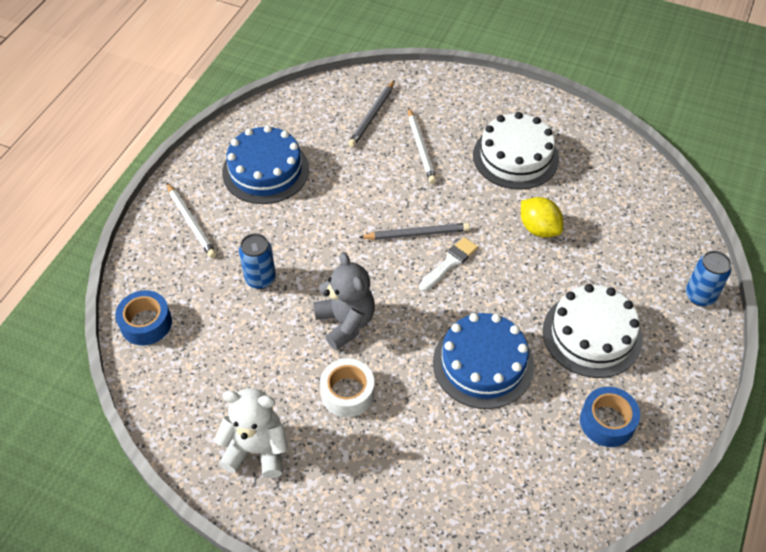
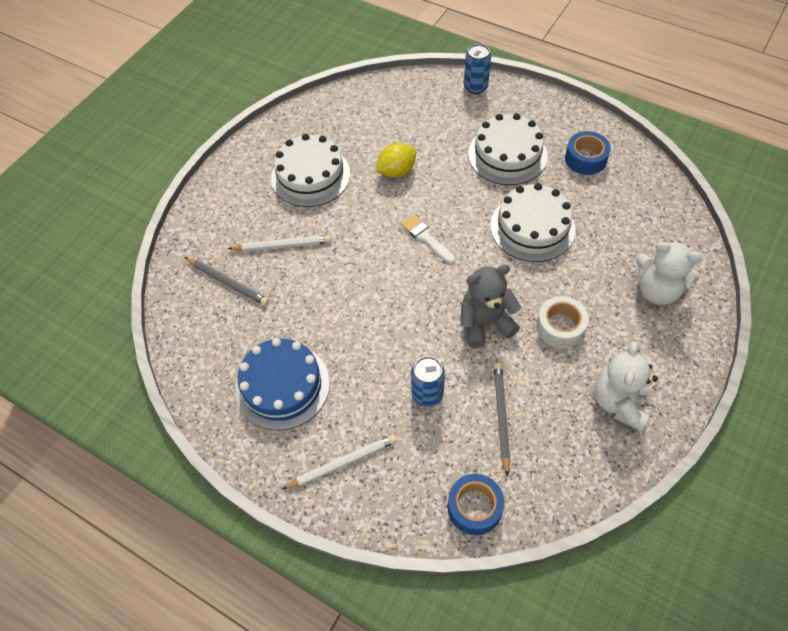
camera: 80 degrees left, 5 degrees up
(409, 498) = (657, 290): none -> white teddy bear
(416, 234) = (389, 259): grey pencil -> grey pencil (501, 417)
(483, 364) = (532, 227): blue cake -> white cake

